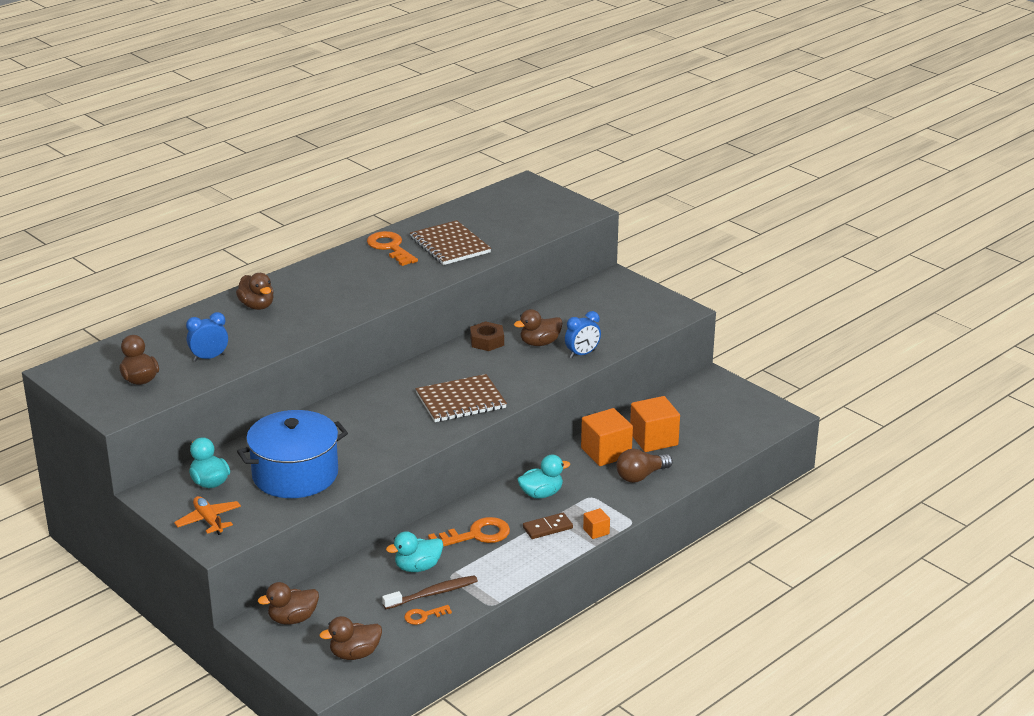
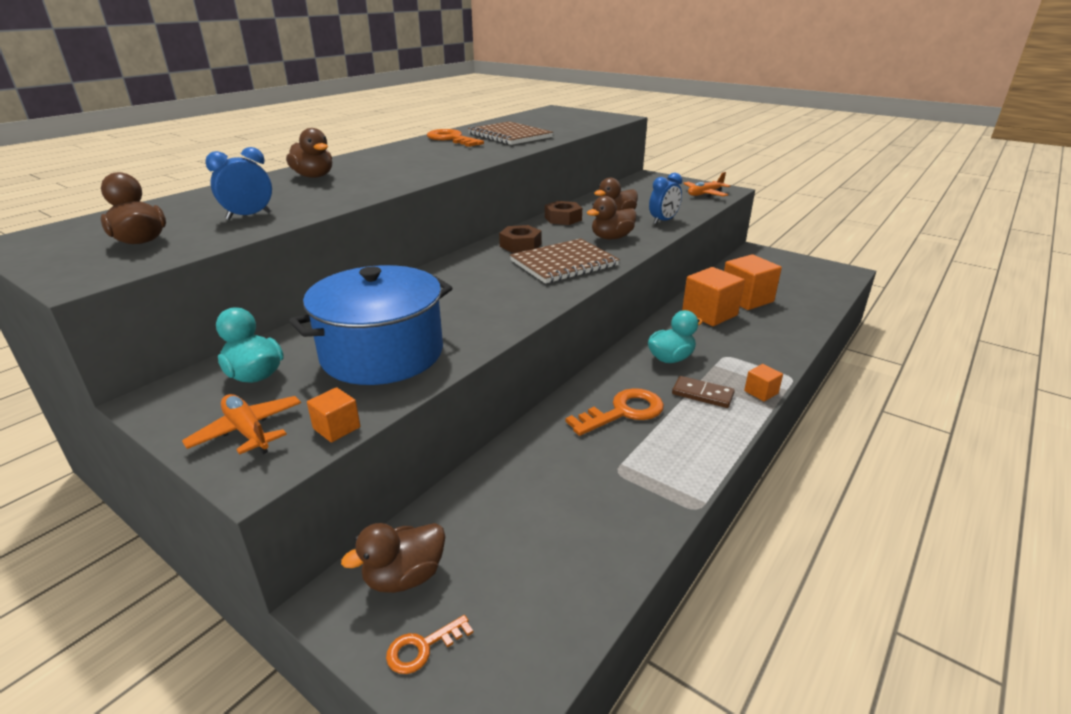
camera: 10 degrees left, 0 degrees up
(261, 524) = (336, 428): none -> orange cube
(355, 654) = (525, 636): brown duck -> brown duck (611, 238)
(417, 567) = (568, 464): turquoise duck -> none
(423, 616) = (609, 541): orange key -> orange key (422, 647)
(432, 374) = (520, 245): none -> brown nut
(432, 594) = (606, 501): brown toothbrush -> none
(547, 528) = (702, 394): brown domino -> brown domino turned 60 degrees clockwise
(641, 476) = (762, 331): brown light bulb -> none
(653, 315) = (705, 194): none -> orange plane

